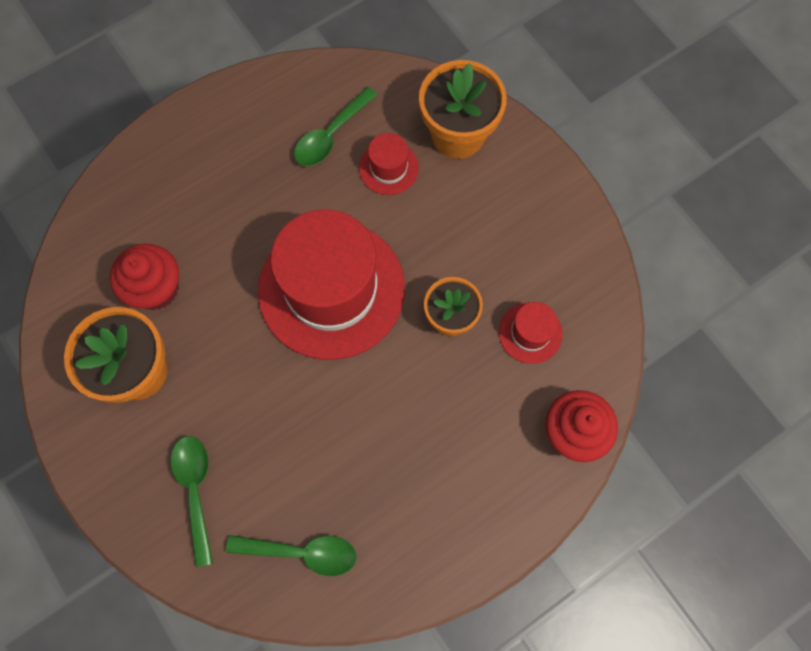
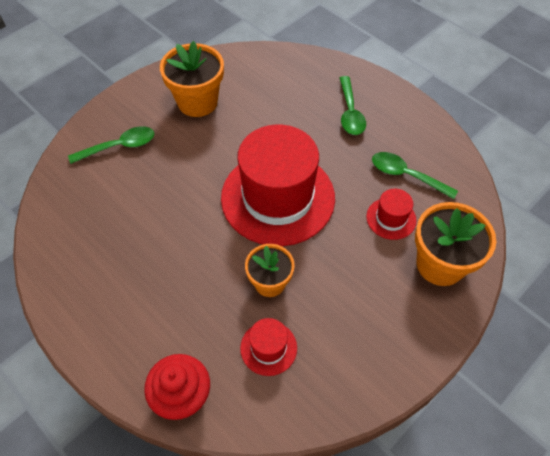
camera: 80 degrees right, 15 degrees down
(156, 288) = (257, 99): red cupcake -> none
(302, 552) = (78, 213): green spoon -> green spoon (350, 113)

